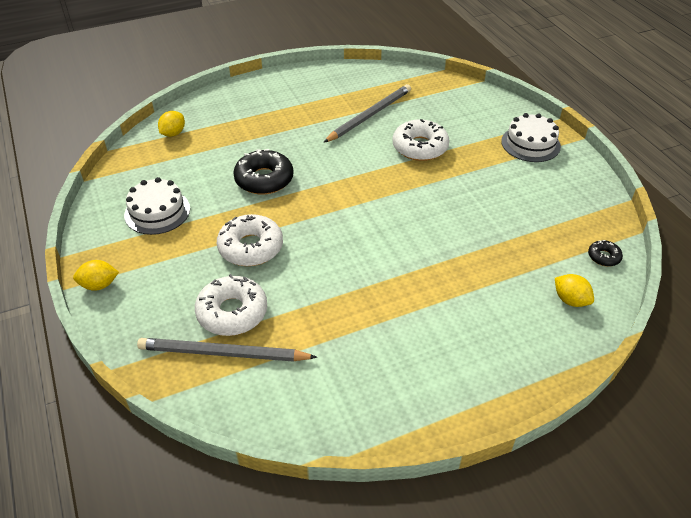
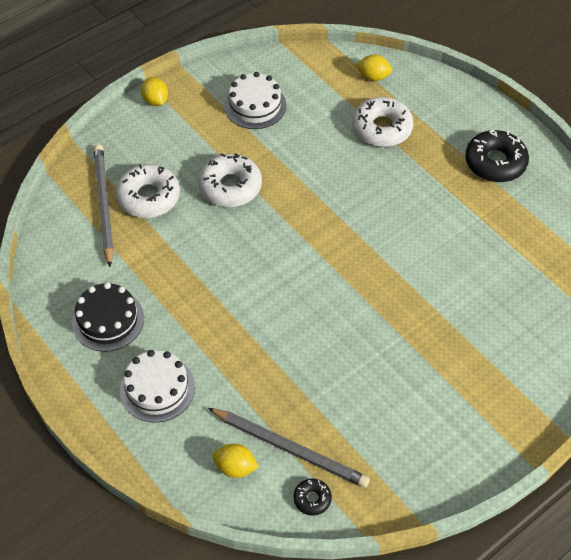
camera: 75 degrees right, 10 degrees up
(264, 179) = (330, 169): black donut -> black donut (495, 162)
(370, 115) = (481, 233): grey pencil -> grey pencil (290, 449)
(382, 372) = (108, 320): none -> black cake
(420, 147) = (440, 293): white donut -> white donut (382, 128)
(530, 144) = (497, 408): white cake -> white cake (157, 388)
(570, 300) = (235, 467): yellow lemon -> yellow lemon turned 75 degrees clockwise

